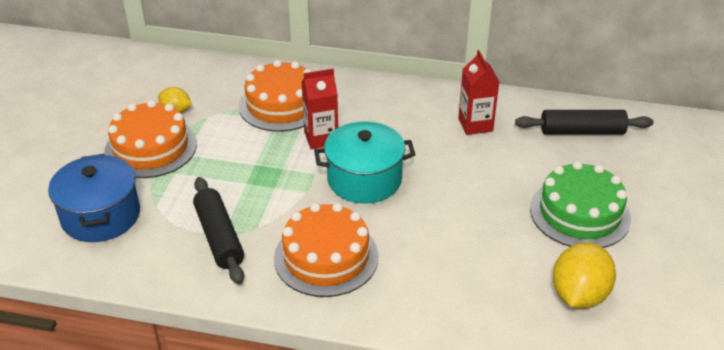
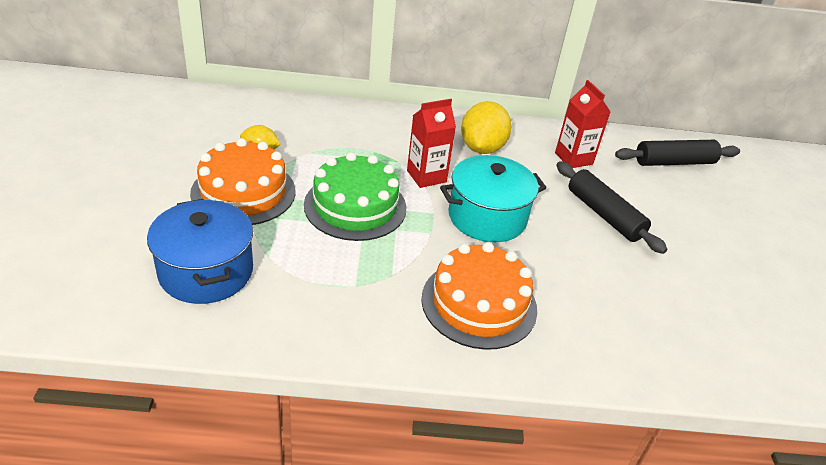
camera: 15 degrees left, 0 degrees up
(219, 237) = (353, 288): black rolling pin -> black rolling pin (604, 215)
(281, 105) = (373, 143): orange cake -> none
(579, 213) = (709, 242): green cake -> green cake (355, 206)
(579, 295) = (748, 326): yellow lemon -> yellow lemon (482, 148)

